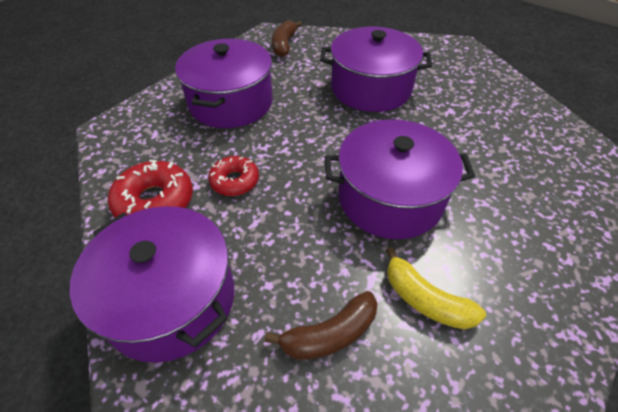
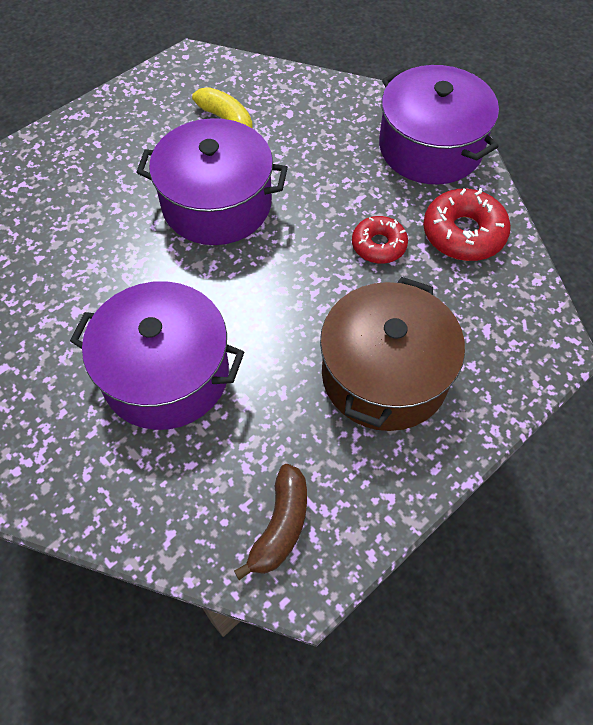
camera: 170 degrees left, 10 degrees up
(231, 102) = (385, 375): purple pot -> brown pot
(330, 334) = (308, 112): brown banana -> none

